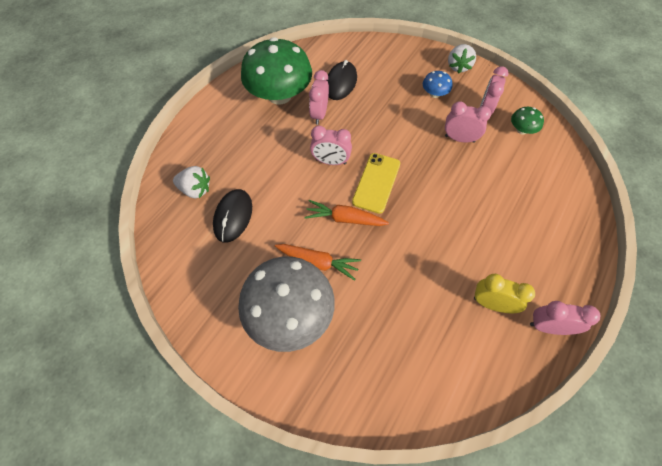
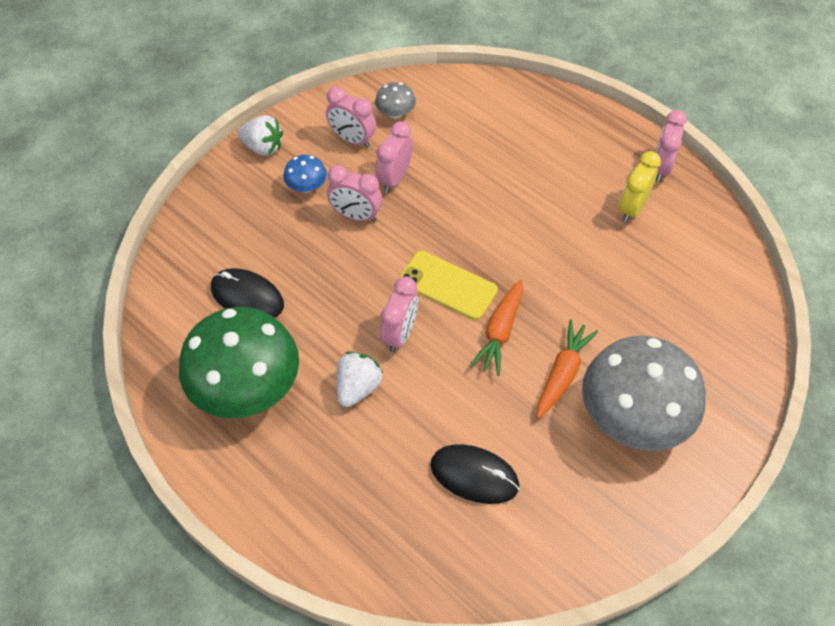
camera: 80 degrees left, 5 degrees down
(195, 190) = (415, 529): white strawberry -> white strawberry (358, 387)
(319, 114) = (305, 335): pink clock -> pink clock (356, 216)
(522, 130) = (395, 113): green mushroom -> grey mushroom

